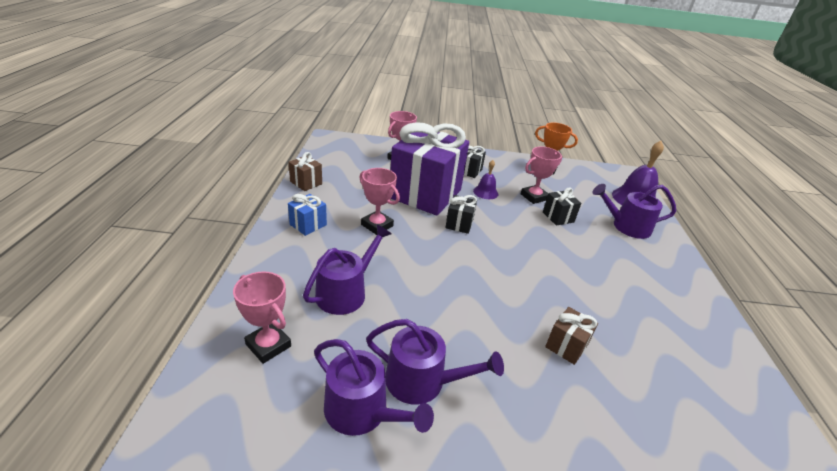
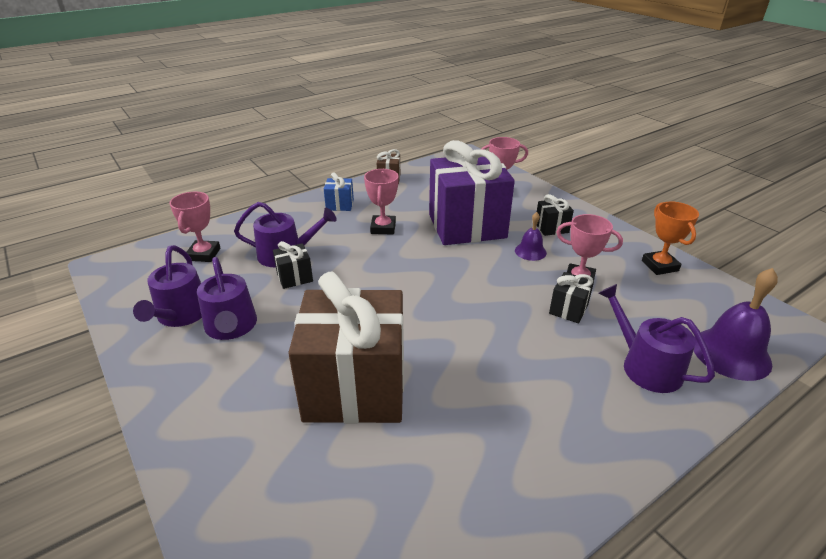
camera: 55 degrees right, 0 degrees up
(459, 224) = (450, 260): black gift -> black gift (295, 277)
(566, 346) = (355, 388): brown gift -> brown gift, size x2.45

